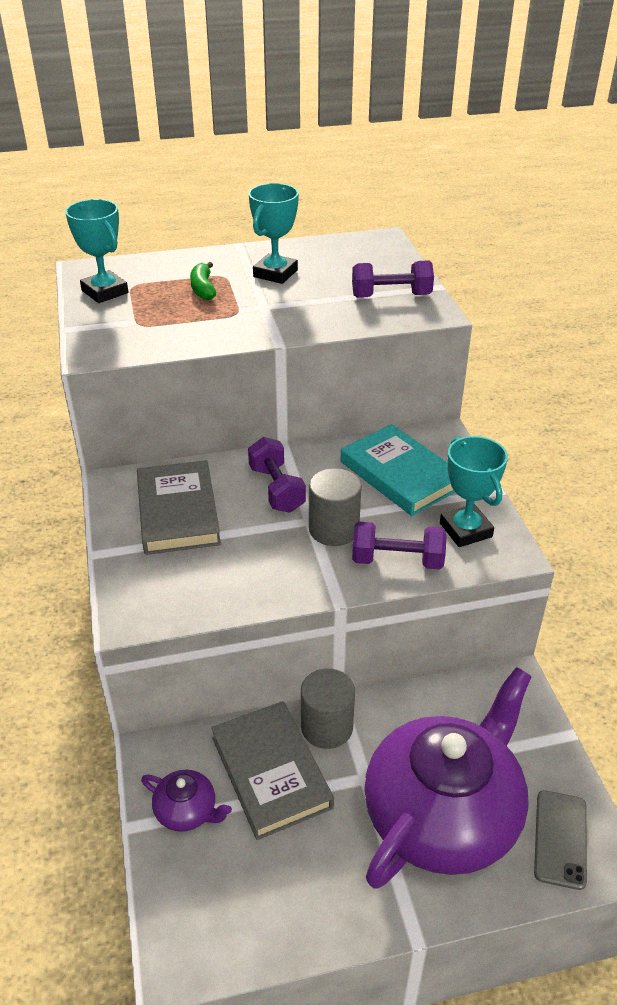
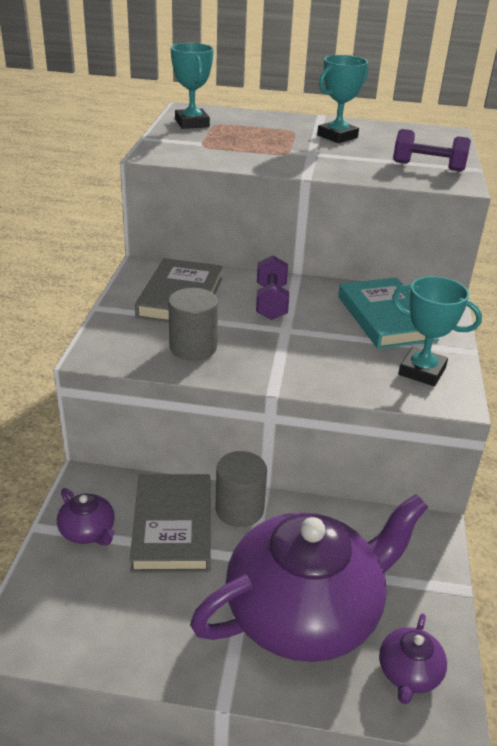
camera: 20 degrees right, 5 degrees down
(203, 288) = (270, 135): green banana -> none
(334, 529) = (302, 340): grey cylinder -> grey cylinder (193, 347)
(397, 561) = (344, 376): purple dumbbell -> none
(465, 530) = (422, 371): turquoise trophy -> turquoise trophy turned 60 degrees counterclockwise
(560, 839) = (408, 673): grey phone -> purple teapot

